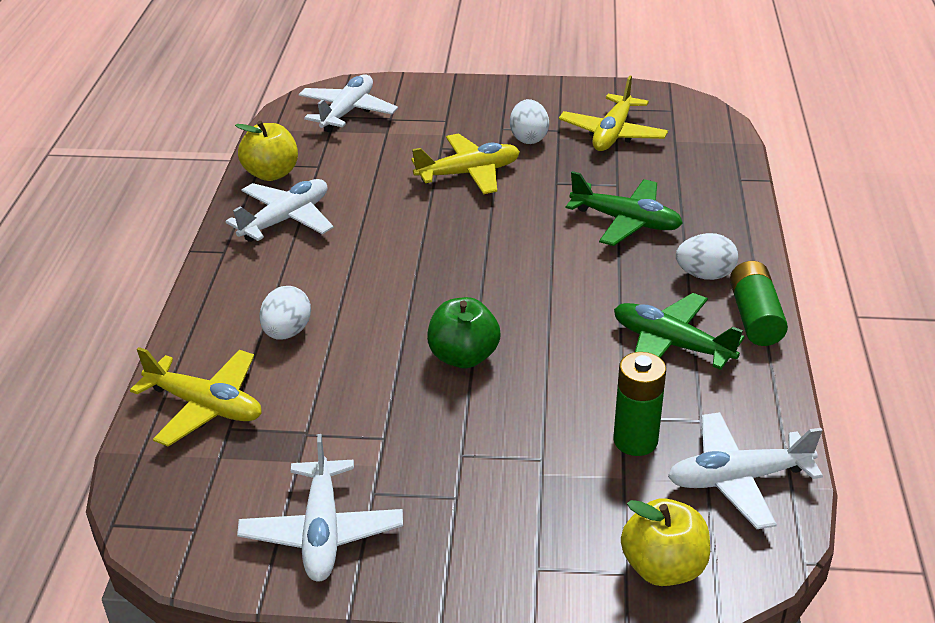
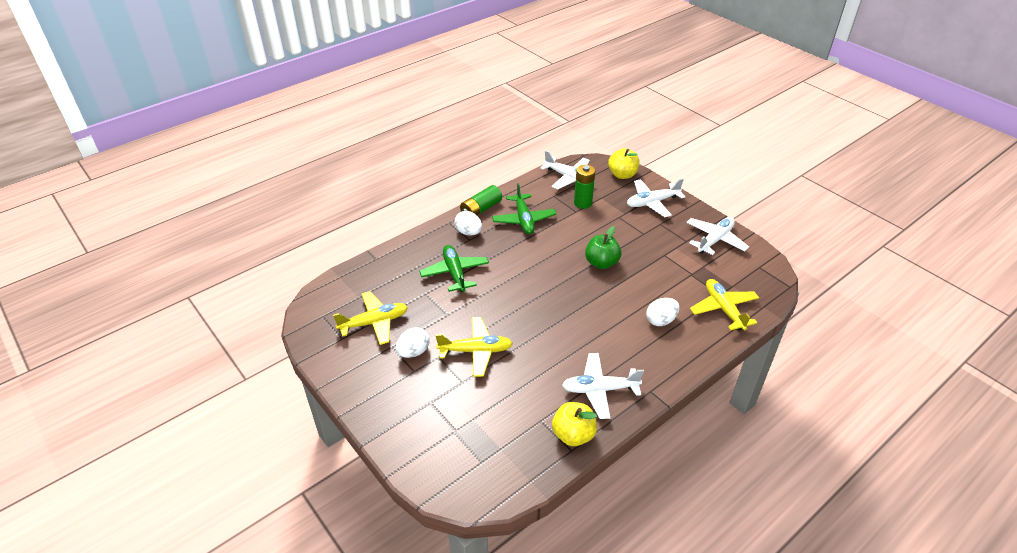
camera: 135 degrees left, 5 degrees up
(347, 112) = (471, 459): white plane -> white plane (652, 202)
(468, 173) = (476, 351): yellow plane -> yellow plane turned 150 degrees clockwise

